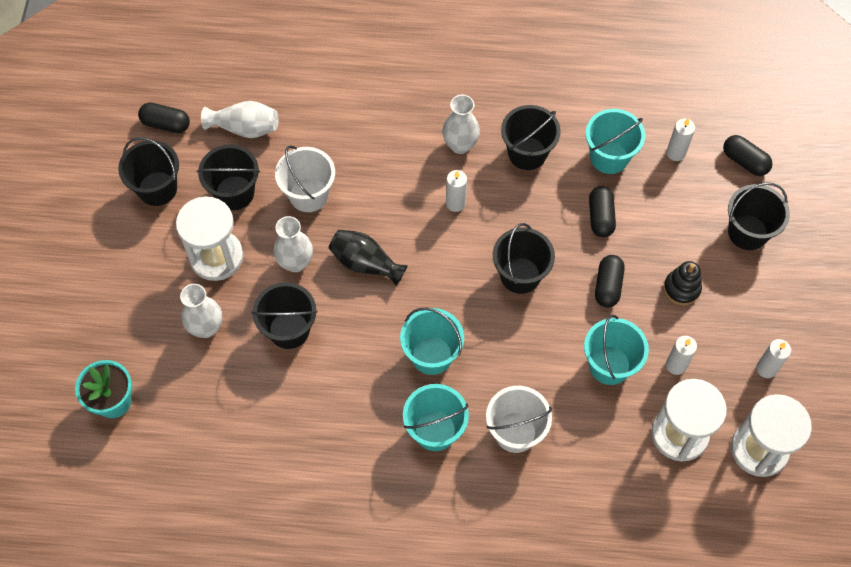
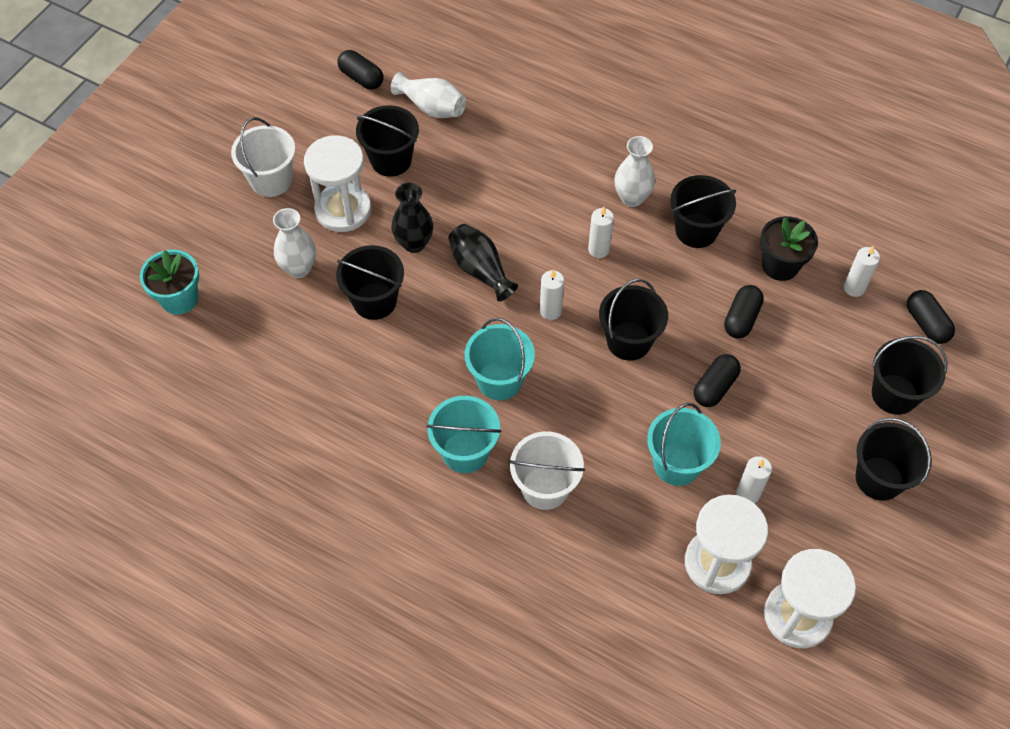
camera: 25 degrees right, 5 degrees down
(157, 188) = (322, 130): black bucket -> black bucket (879, 478)
(295, 262) = (414, 243): white vase -> black vase
(309, 195) = (459, 188): white bucket -> white bucket (271, 180)
(609, 157) = (780, 265): turquoise bucket -> black flower pot
(681, 288) = (793, 421): black stacking toy -> none
(766, 368) = (846, 537): white candle -> white candle (550, 311)

